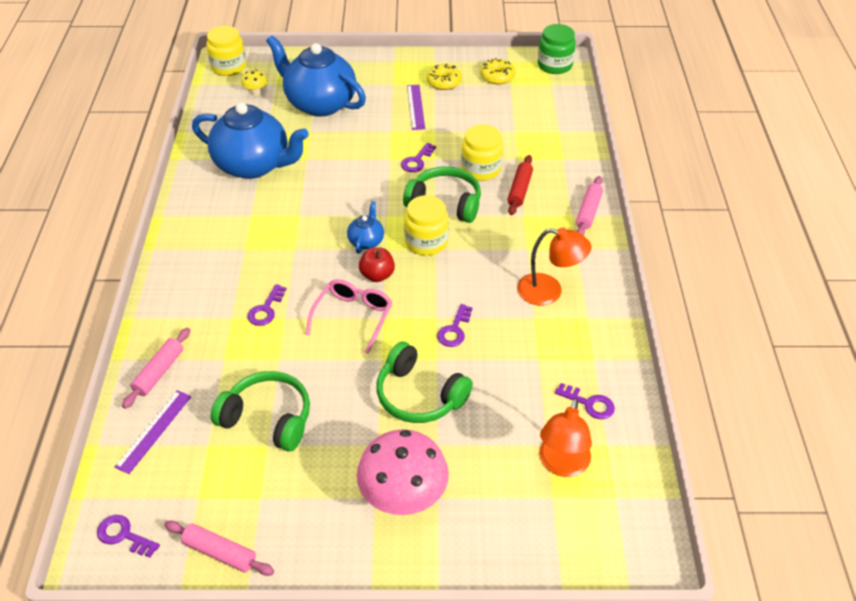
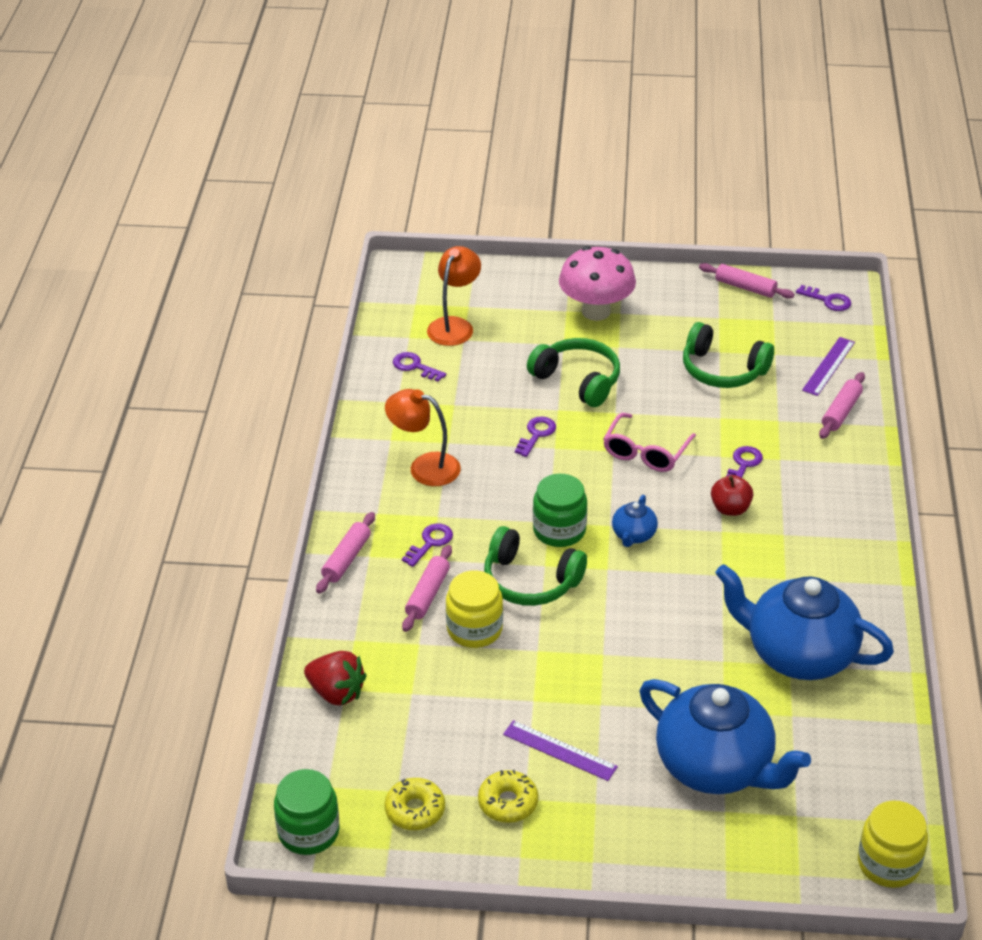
camera: 175 degrees left, 5 degrees down
(256, 92) = (826, 798): yellow mushroom -> none
(377, 275) = (619, 494): red apple -> red apple (730, 509)
(415, 107) = (560, 750): purple ruler -> purple ruler turned 60 degrees counterclockwise
(416, 161) = (564, 648): purple key -> purple key (430, 542)
(426, 242) = (559, 530): yellow jar -> green jar
(520, 190) = (427, 594): red rolling pin -> pink rolling pin
(564, 129) = (336, 693): none -> red strawberry

